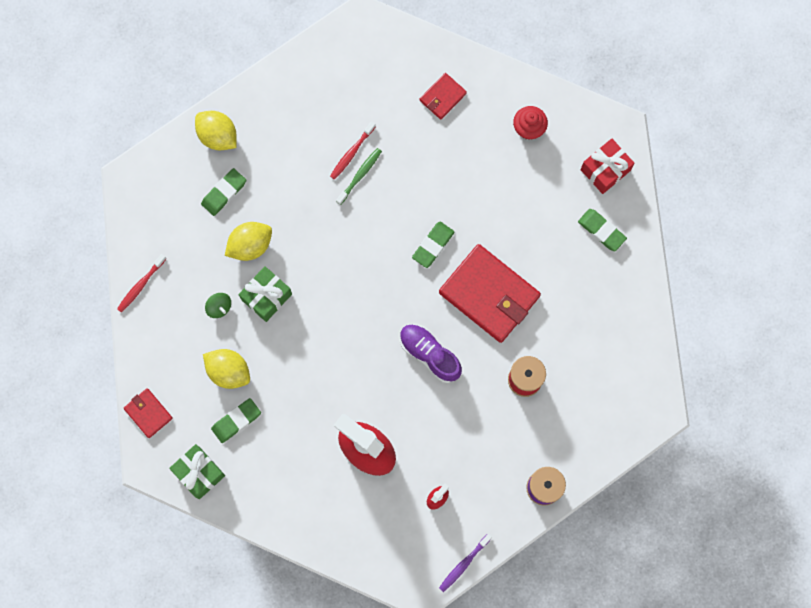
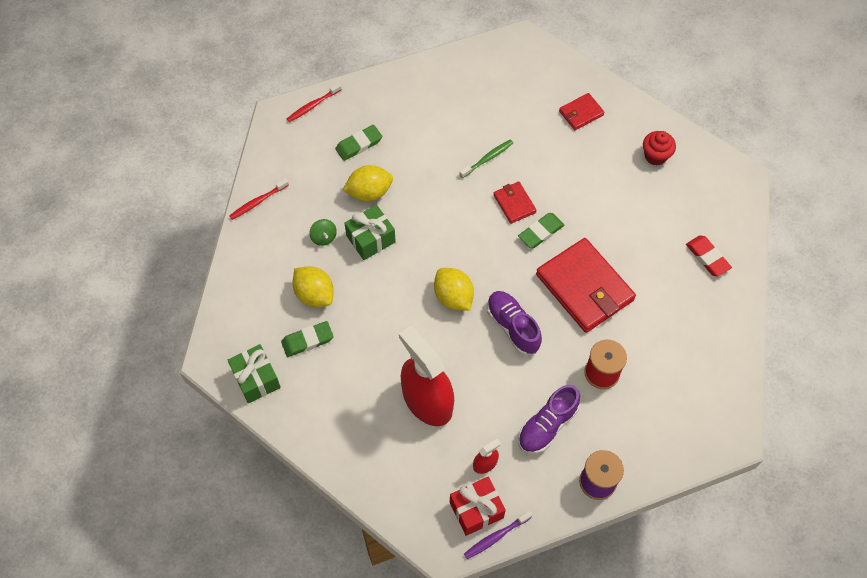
camera: 15 degrees right, 15 degrees down
(148, 413) = (226, 313): red wallet -> red wallet (514, 204)
(218, 136) = (368, 99): yellow lemon -> yellow lemon (453, 297)
(351, 153) = (485, 139): red toothbrush -> red toothbrush (313, 106)
(485, 446) = (547, 425): none -> purple shoe
(601, 231) = (707, 257): green eraser -> red eraser
(605, 170) = (721, 206): red gift -> red gift (476, 510)

